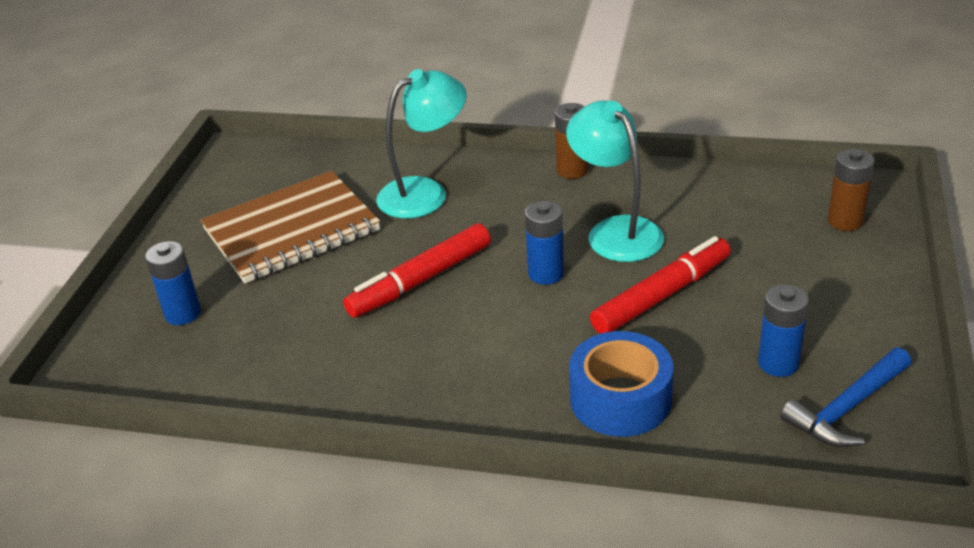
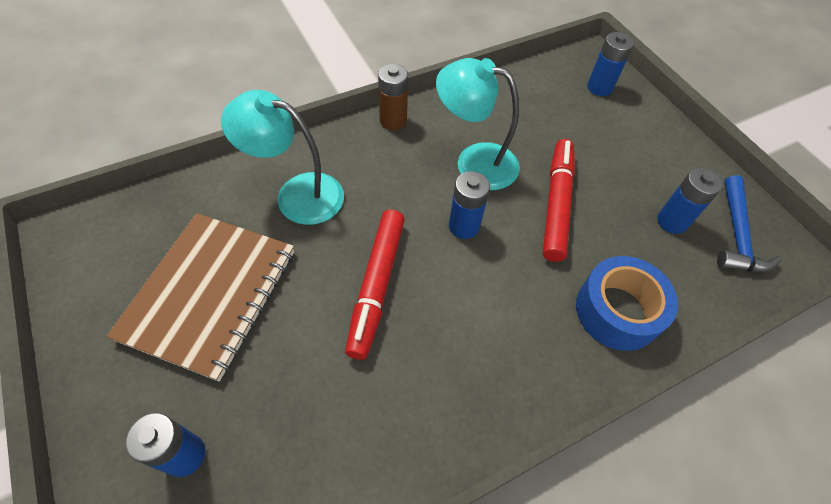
camera: 45 degrees left, 20 degrees up
(425, 193) = (297, 194): turquoise lamp -> turquoise lamp turned 90 degrees counterclockwise
(845, 221) = (599, 88): brown battery -> blue battery

